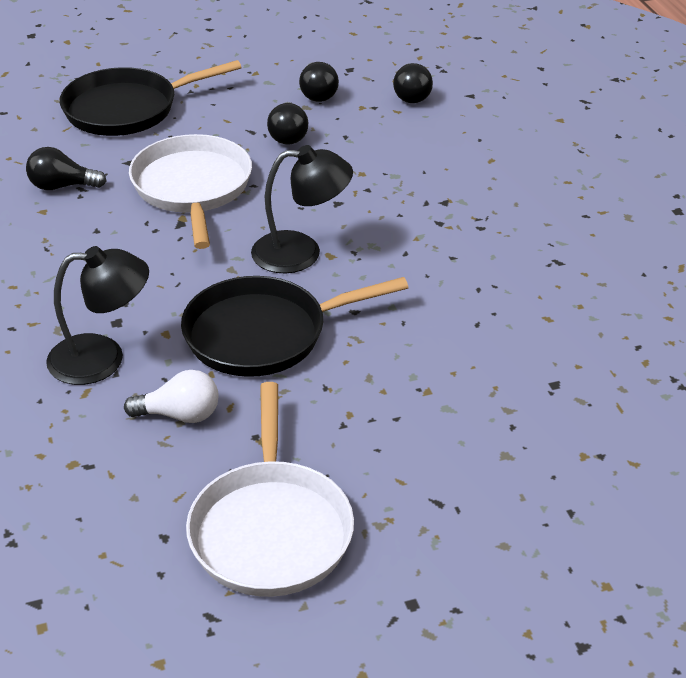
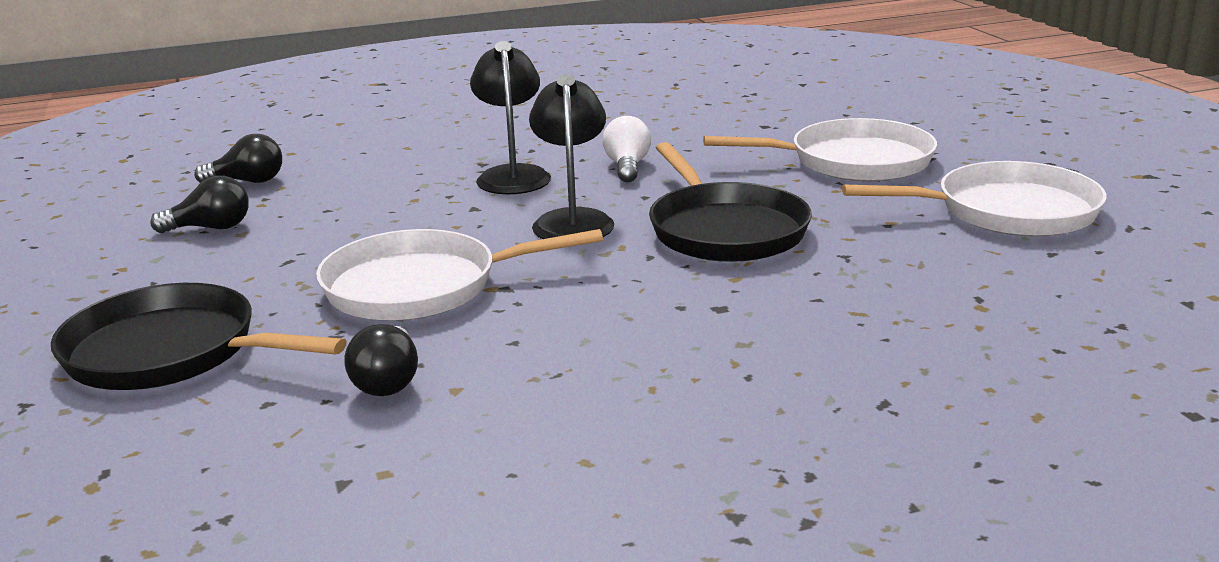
camera: 90 degrees left, 15 degrees down
(102, 359) = (793, 309): black lamp -> black lamp (512, 175)
(127, 109) = (170, 352): black pan -> black pan turned 135 degrees clockwise
(180, 415) = (873, 259): white light bulb -> white light bulb (627, 167)
(288, 135) = (310, 239): black light bulb -> none
(431, 437) = (852, 161): none -> white pan

